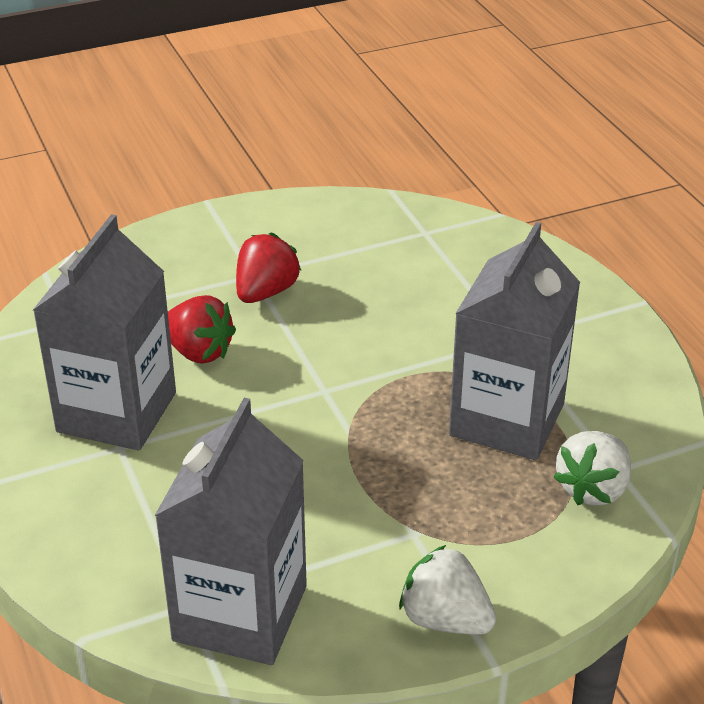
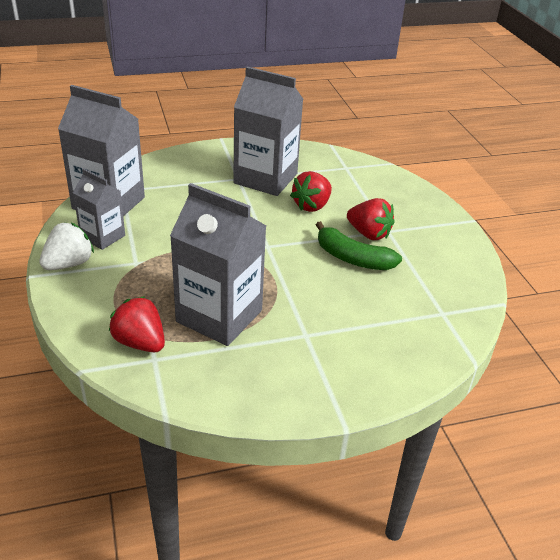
camera: 95 degrees right, 0 degrees up
(332, 305) = (352, 258): none -> green banana
(353, 594) = (102, 236): none -> grey carton
(593, 489) = (140, 342): white strawberry -> red strawberry

